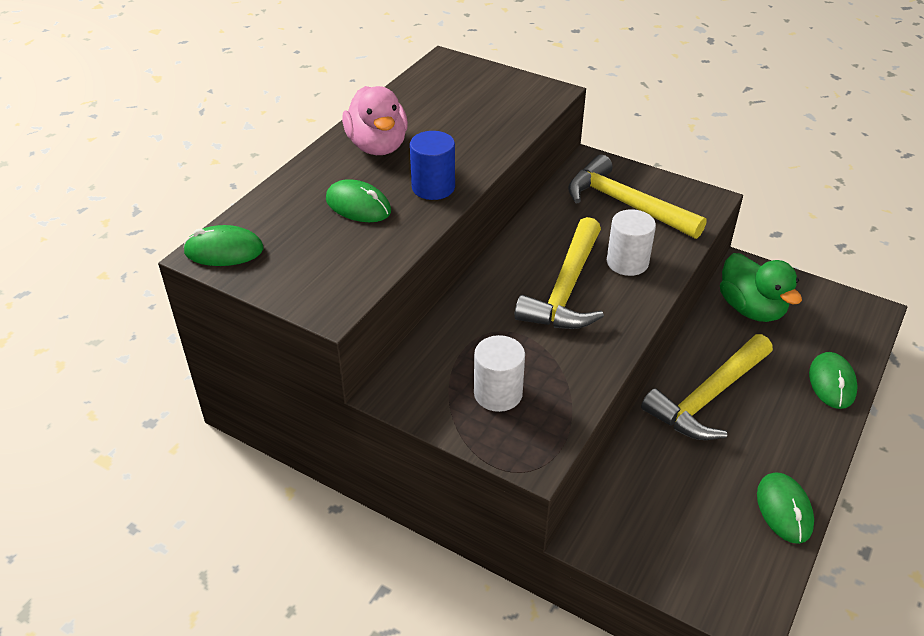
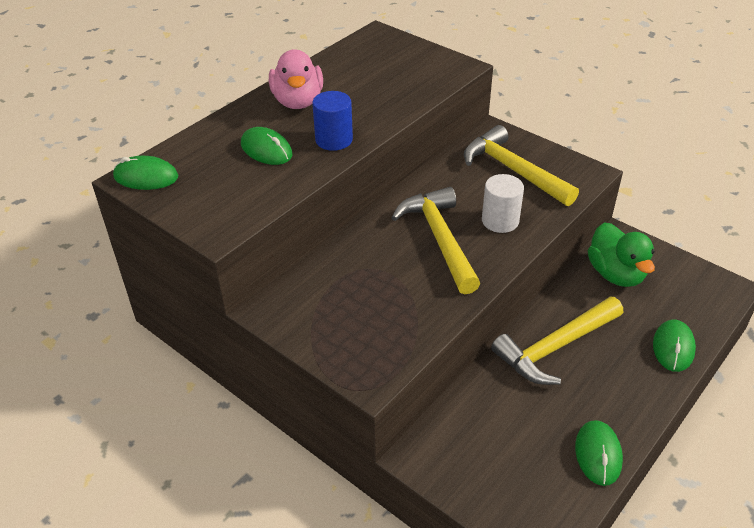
camera: 10 degrees right, 0 degrees up
(498, 394) = (355, 321): white cylinder -> none
(566, 289) = (439, 239): yellow hammer -> yellow hammer turned 135 degrees clockwise

